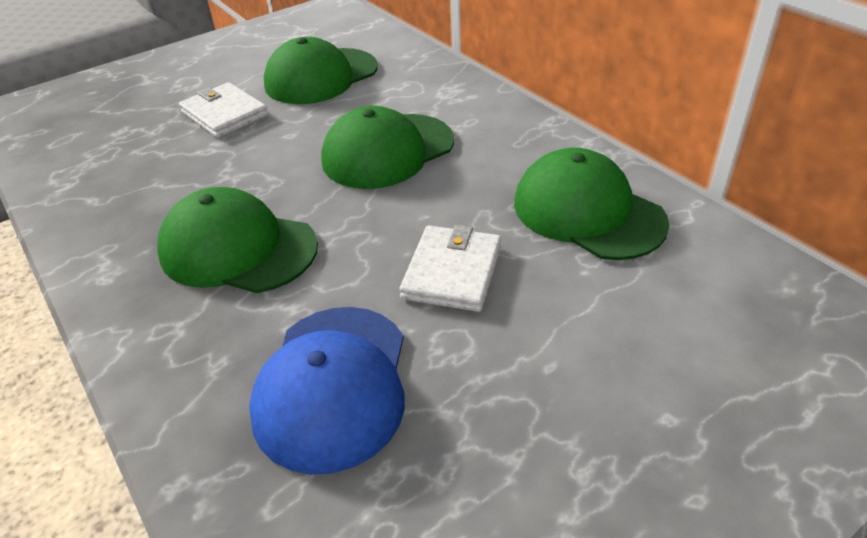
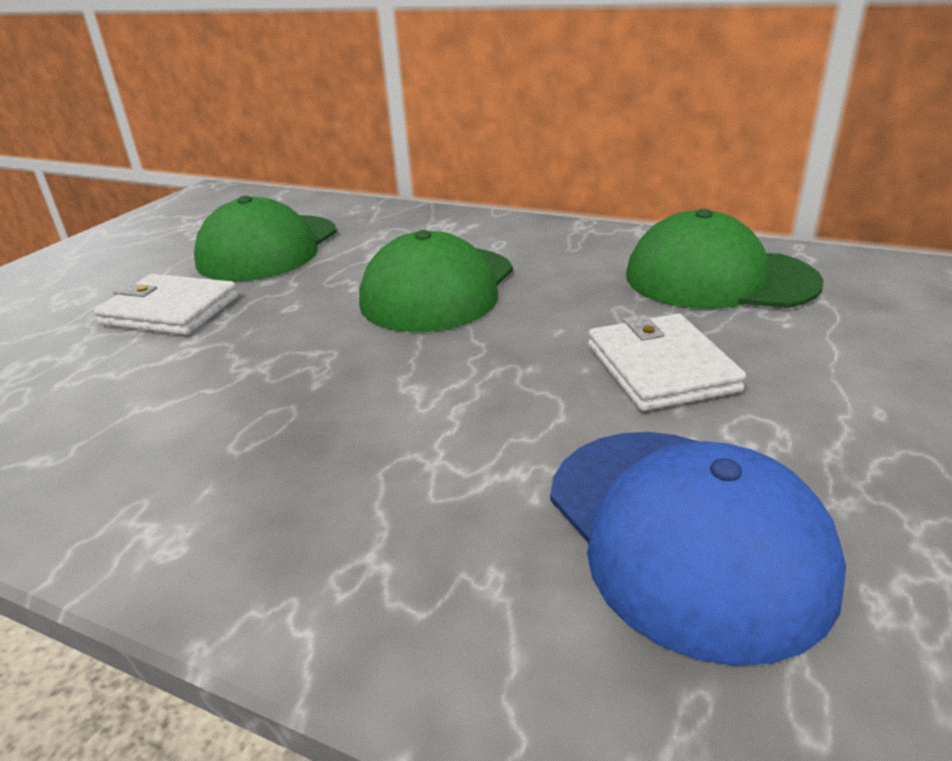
camera: 30 degrees left, 10 degrees down
(238, 249) = (358, 437): green cap -> none

